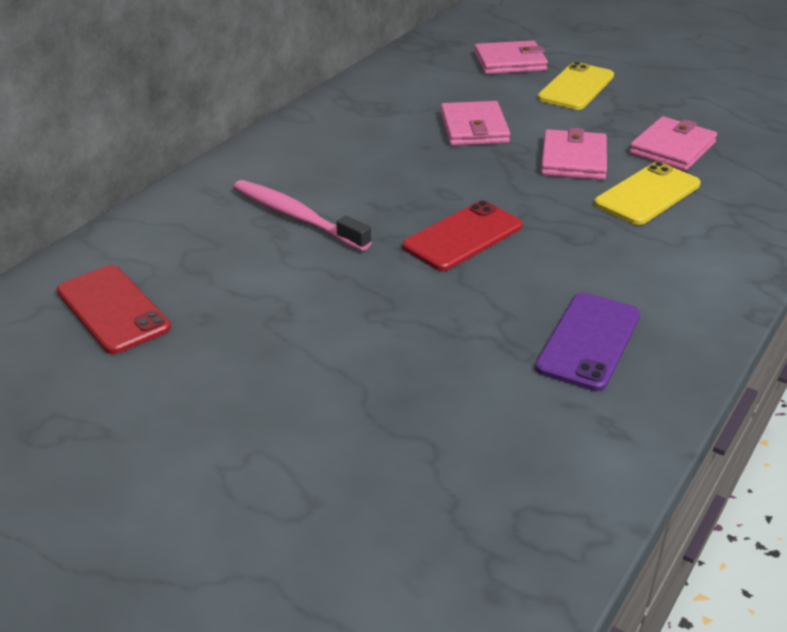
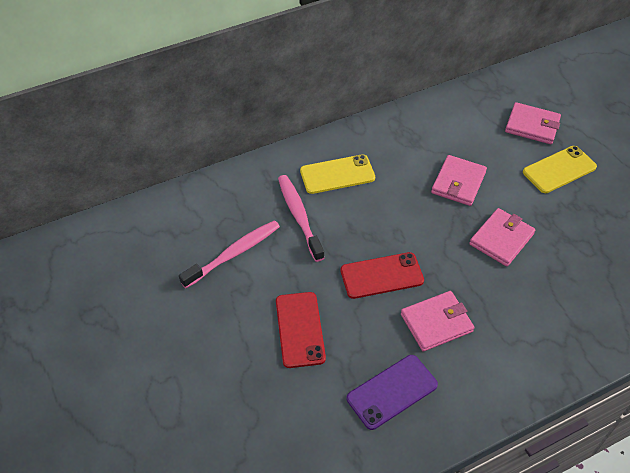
camera: 30 degrees right, 15 degrees up
(113, 309) = (165, 245): red phone -> red phone (300, 329)
(233, 283) = (234, 254): none -> pink toothbrush
(647, 194) = (525, 291): yellow phone -> yellow phone (337, 174)
(672, 148) = (578, 257): pink wallet -> pink wallet (436, 323)

